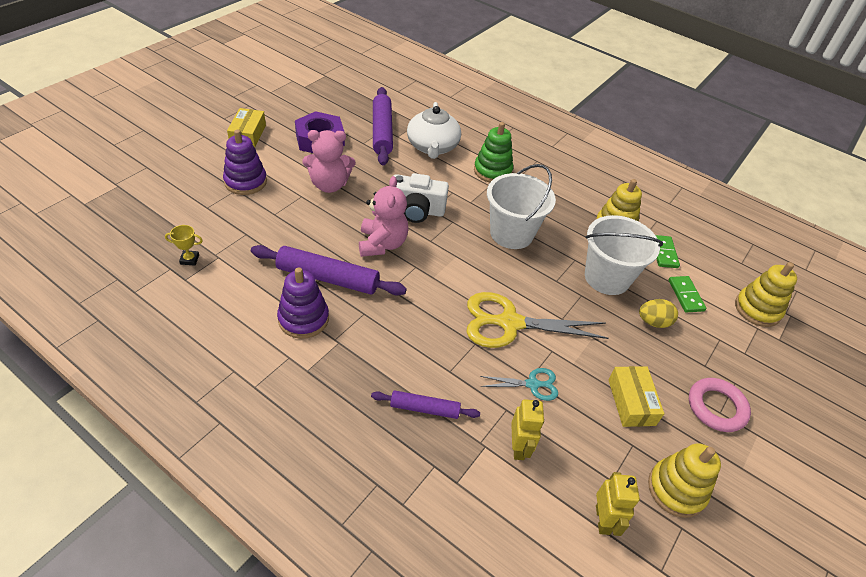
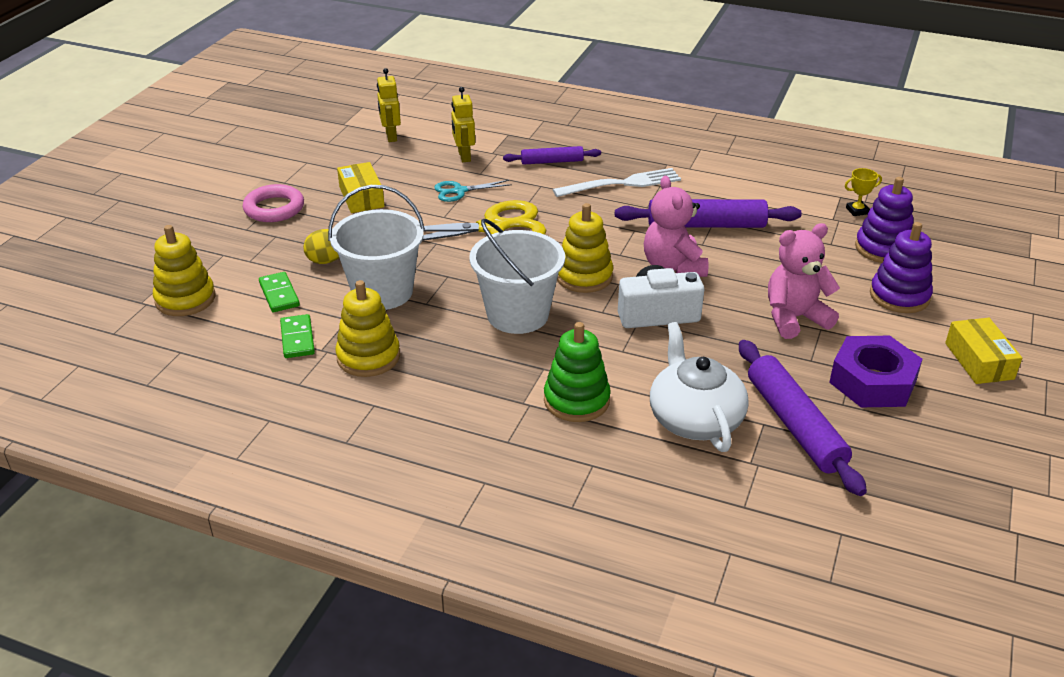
camera: 170 degrees right, 10 degrees down
(303, 319) = (700, 192): purple stacking toy -> purple stacking toy (883, 248)
(369, 351) = (622, 183): none -> white fork
(676, 489) = (328, 158): yellow stacking toy -> yellow stacking toy (584, 276)

